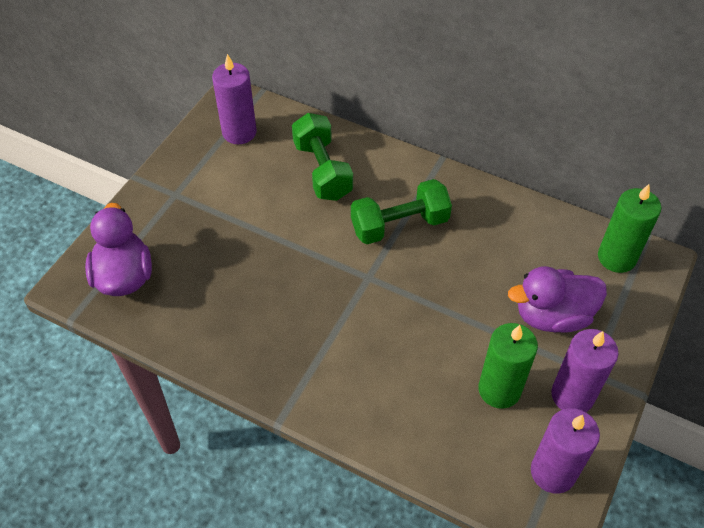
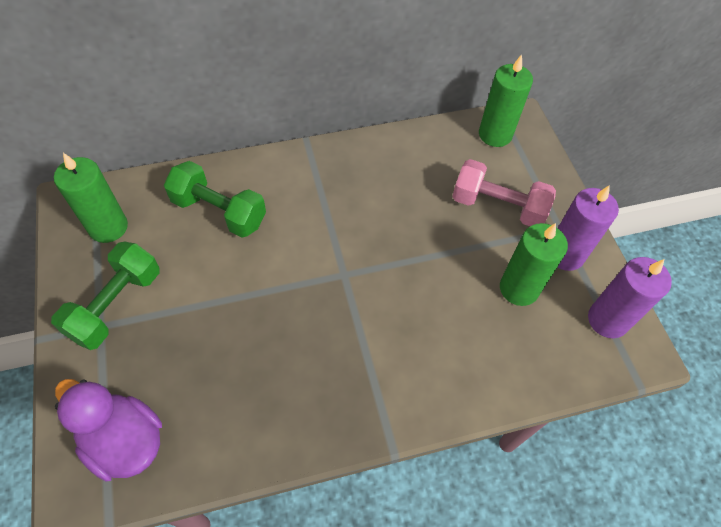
camera: 45 degrees left, 5 degrees up
(239, 132) = (108, 227): purple candle -> green candle
(399, 225) = (326, 214): green dumbbell -> green dumbbell (116, 305)
(552, 316) = (498, 206): purple duck -> pink dumbbell

